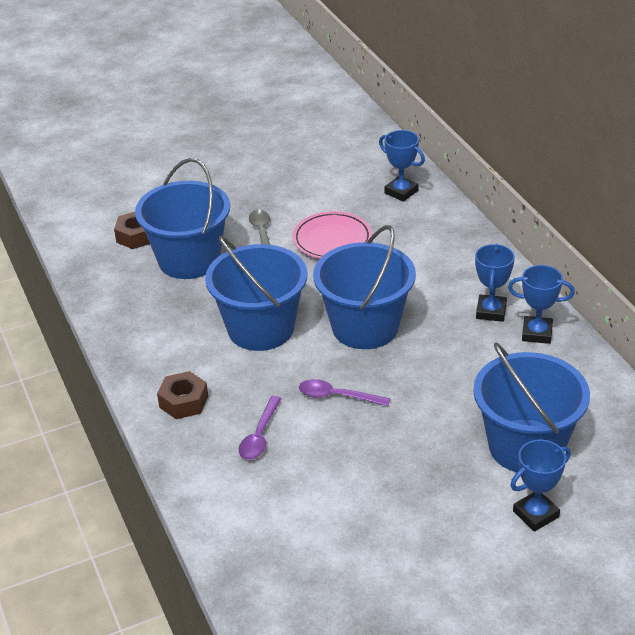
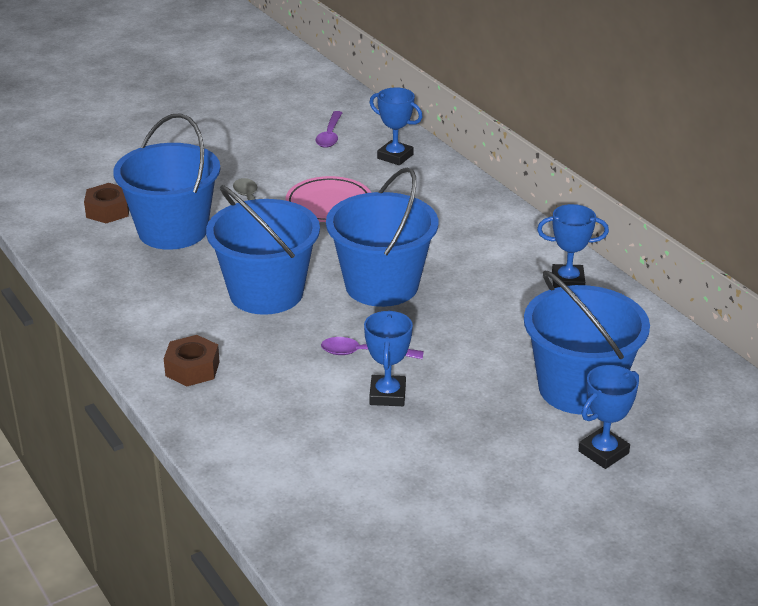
camera: 10 degrees left, 5 degrees down
(259, 436) = (285, 397): purple spoon -> purple spoon (330, 135)
(491, 311) = (515, 263): blue trophy -> blue trophy (387, 395)

